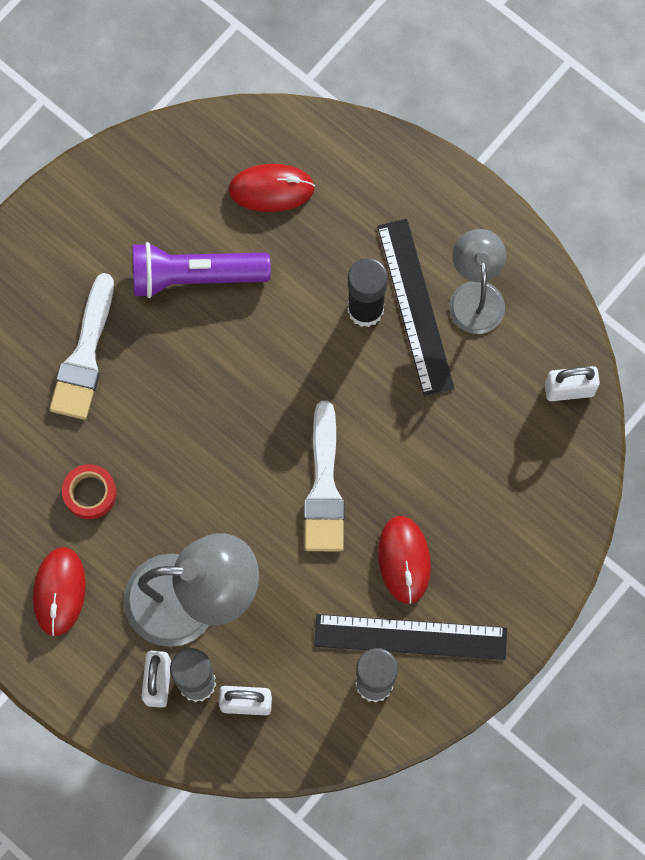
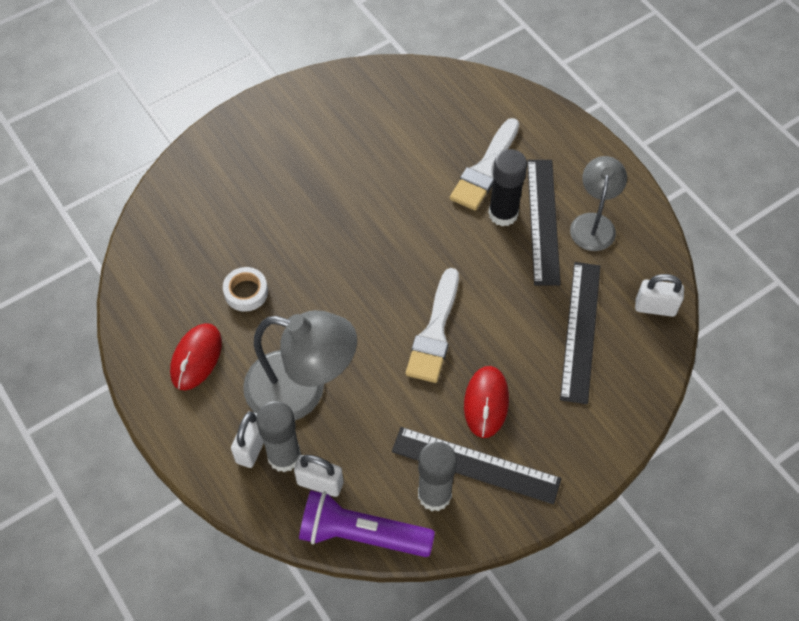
camera: 15 degrees right, 15 degrees down
(84, 355) = (276, 196): white brush -> white brush (485, 169)
(90, 493) = (246, 292): red tape -> white tape
(194, 276) = (377, 162): purple flashlight -> purple flashlight (361, 534)
(271, 189) = (453, 119): red mouse -> none
(490, 442) = (580, 331): none -> black ruler

